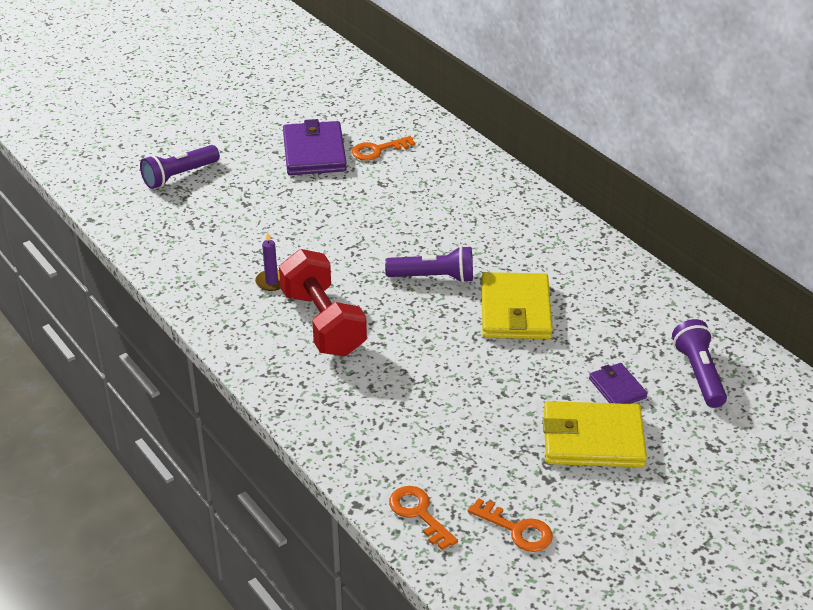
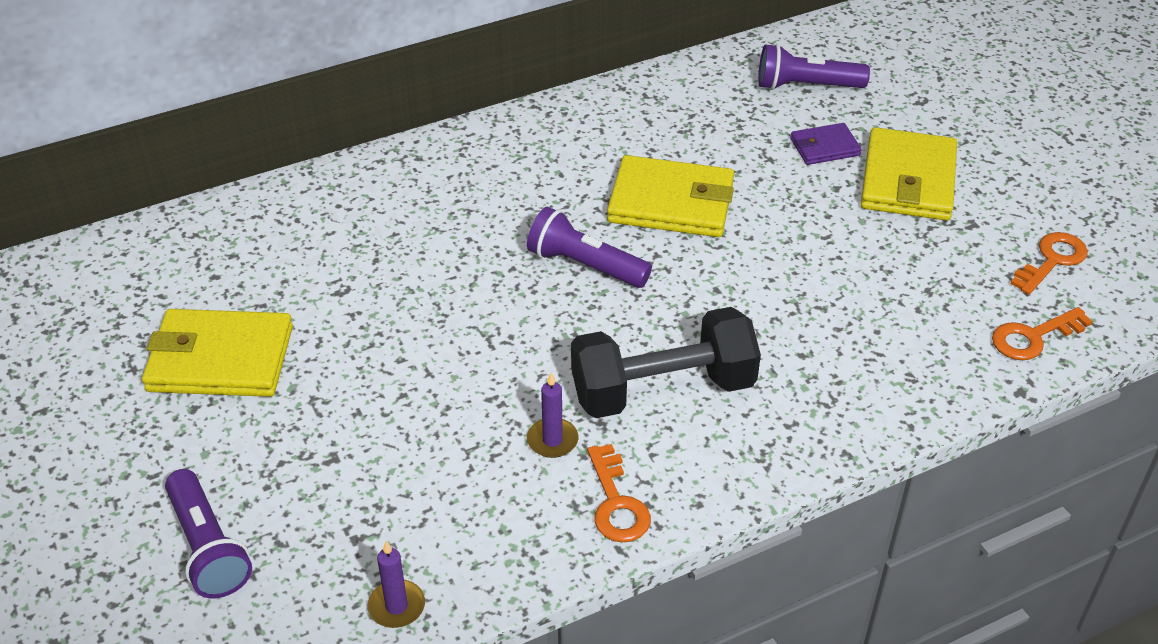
camera: 80 degrees left, 5 degrees up
(145, 242) = (396, 606): none -> purple candle
(314, 152) = (220, 359): purple wallet -> yellow wallet
(323, 323) = (662, 389): red dumbbell -> black dumbbell
(377, 150) = (250, 284): orange key -> orange key (616, 503)
(433, 277) = (585, 265): purple flashlight -> purple flashlight turned 75 degrees counterclockwise

